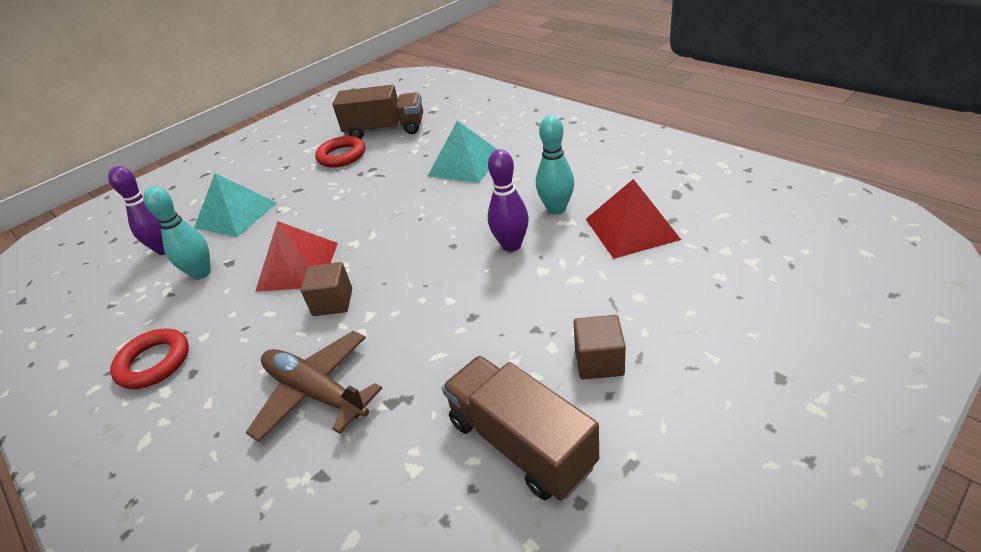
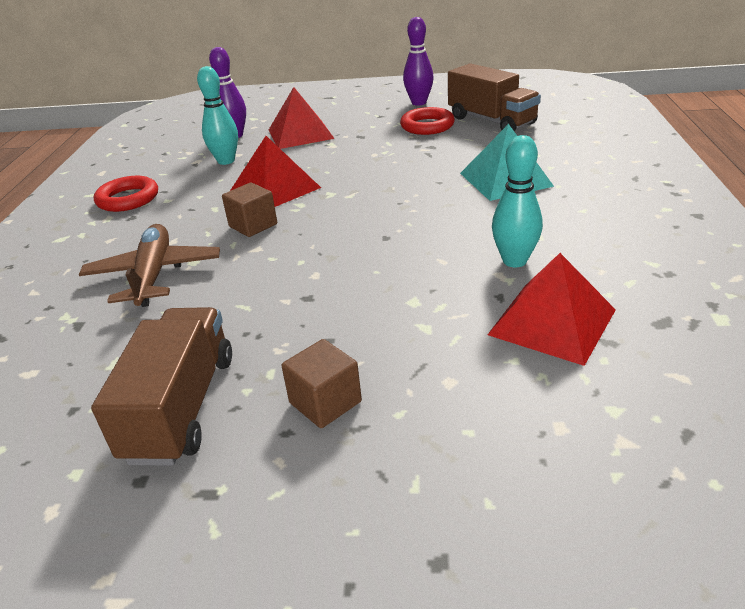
camera: 45 degrees right, 5 degrees down
(235, 215) = (300, 134): turquoise pyramid -> red pyramid
(511, 245) = (426, 265): purple bowling pin -> purple bowling pin (419, 103)

